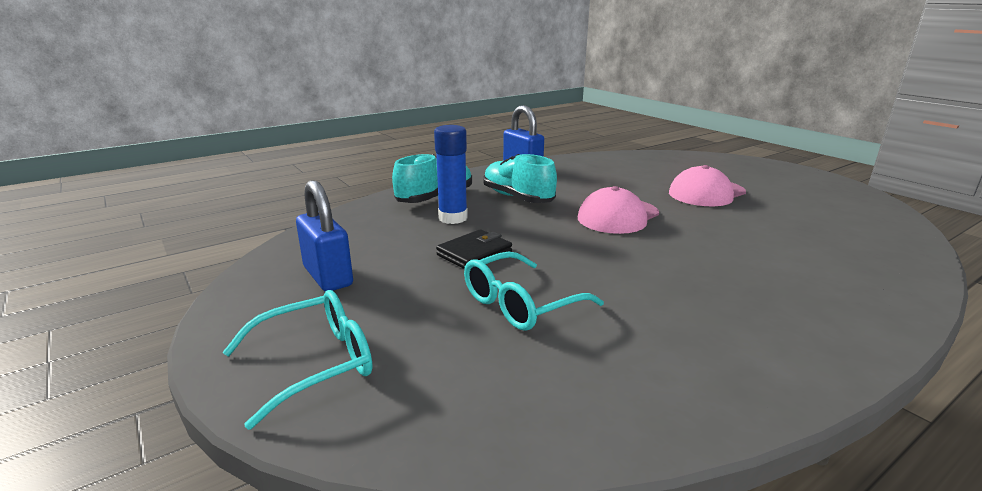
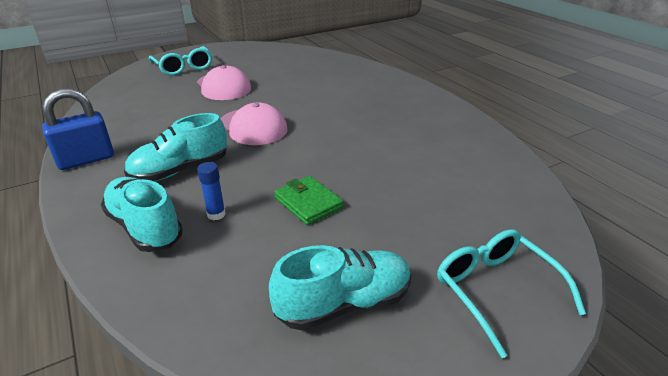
camera: 85 degrees left, 10 degrees up
(328, 276) = (344, 303): blue padlock -> turquoise shoe
(453, 218) = (216, 214): blue glue stick -> blue glue stick, size x0.56
(474, 253) = (308, 203): black wallet -> green wallet
(520, 304) = (397, 185): turquoise glasses -> turquoise glasses (183, 67)

